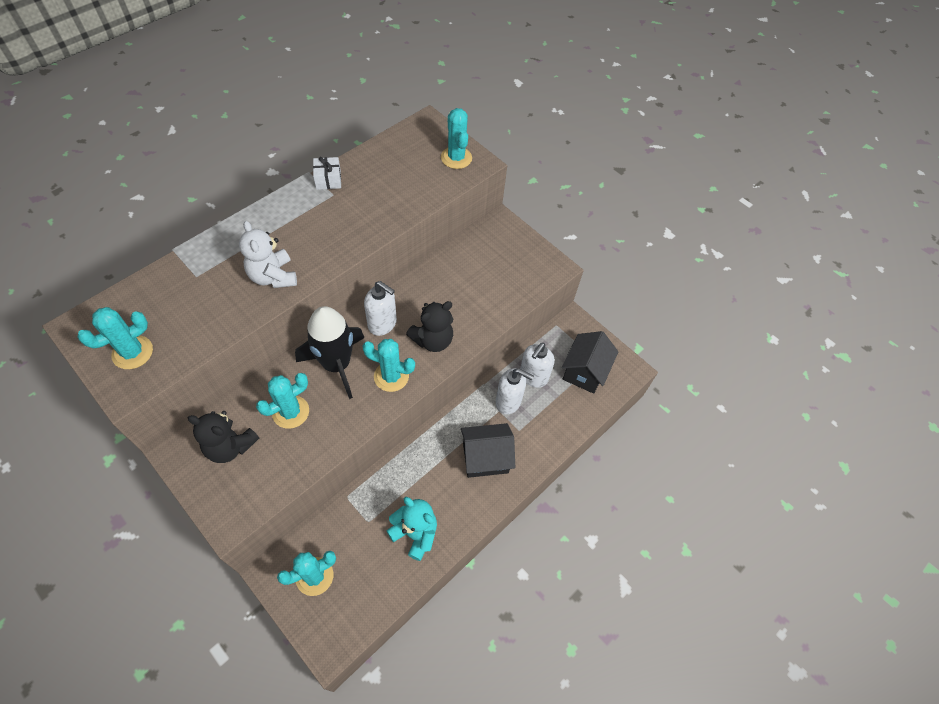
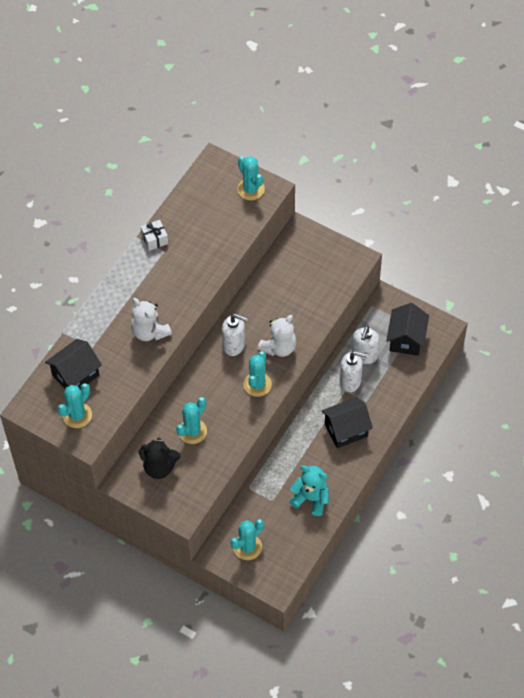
camera: 10 degrees left, 0 degrees up
(159, 303) = (75, 375): none -> black house
(337, 364) = (212, 387): black rocket -> none
(391, 376) = (257, 384): turquoise cactus -> turquoise cactus turned 75 degrees counterclockwise
(433, 340) = (279, 347): black teddy bear -> white teddy bear

